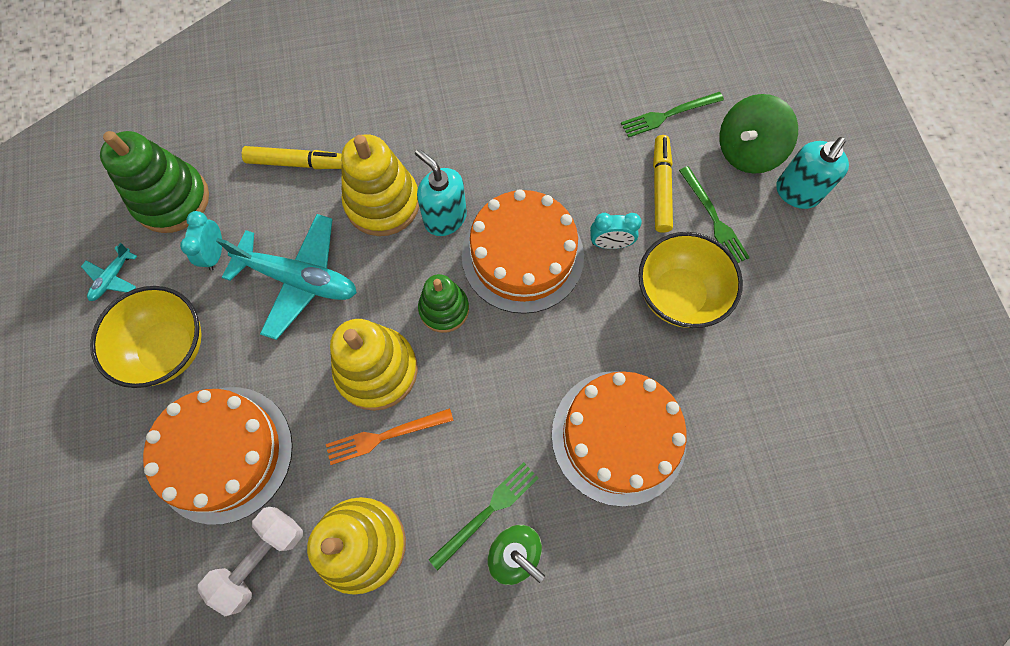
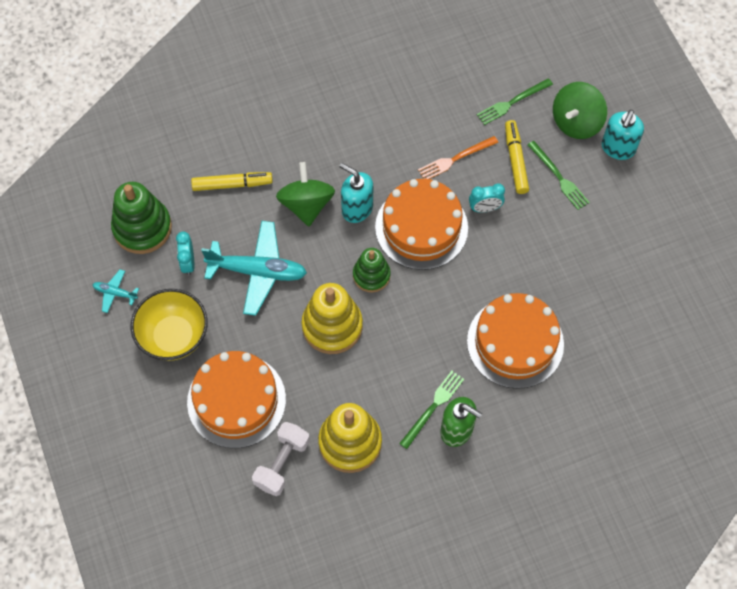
camera: 10 degrees left, 5 degrees down
(113, 278) = (115, 293): turquoise plane -> turquoise plane turned 90 degrees clockwise
(382, 203) = (306, 205): yellow stacking toy -> green spinning top
(385, 436) = (349, 370): orange fork -> orange fork (455, 159)
(678, 295) = (541, 238): yellow bowl -> none

